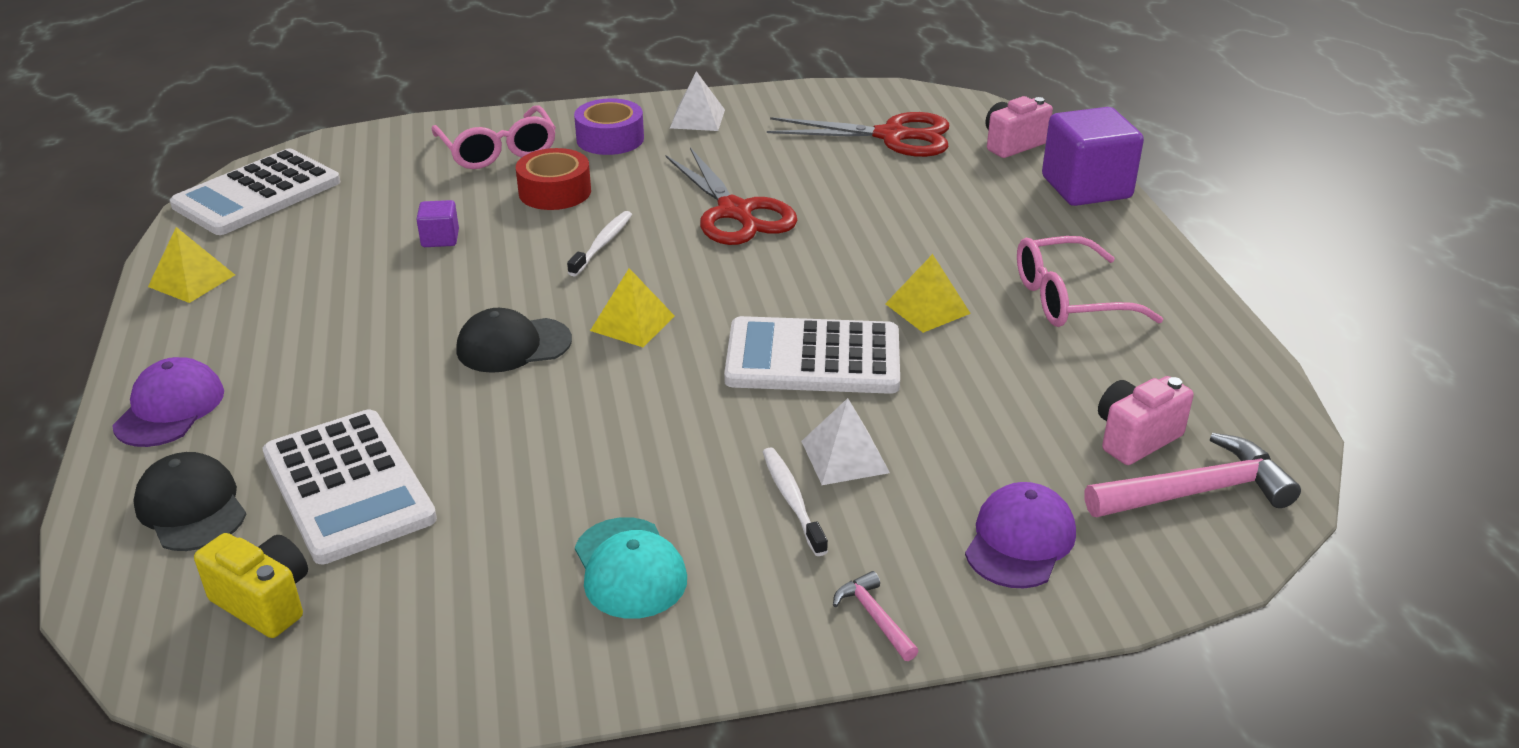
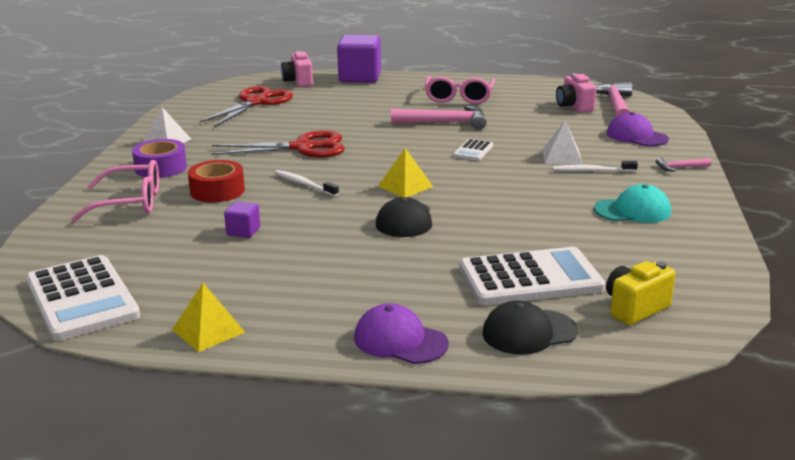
camera: 70 degrees left, 10 degrees down
(813, 358) = (473, 151): white calculator -> white calculator, size x0.47
(927, 308) = (445, 123): yellow pyramid -> pink hammer

